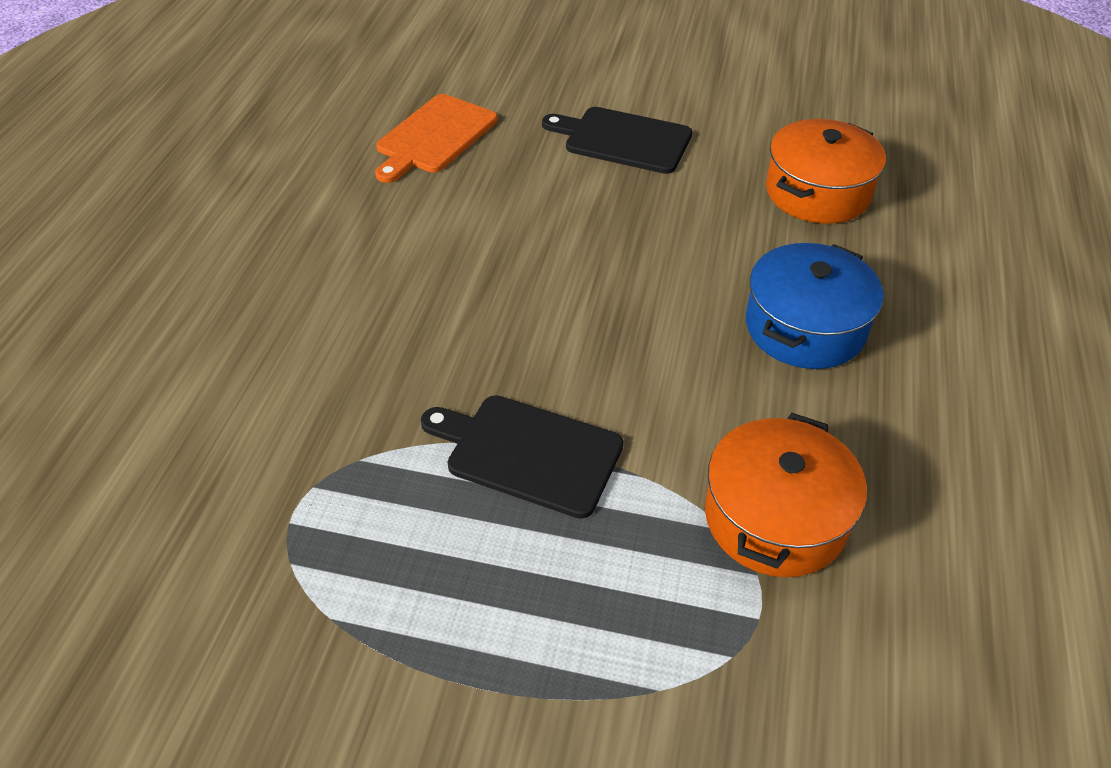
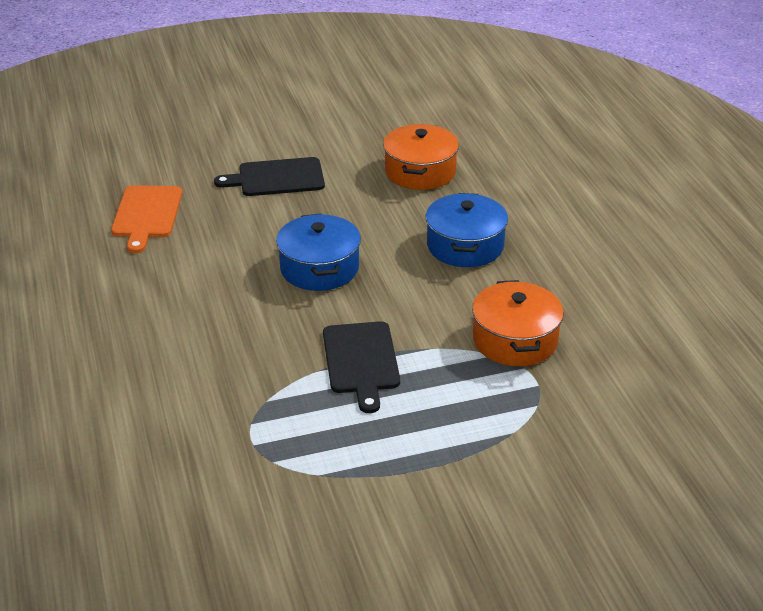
camera: 30 degrees left, 10 degrees down
(527, 453) = (361, 361): black cutting board -> black cutting board turned 90 degrees counterclockwise
(580, 285) = (319, 268): none -> blue pot

